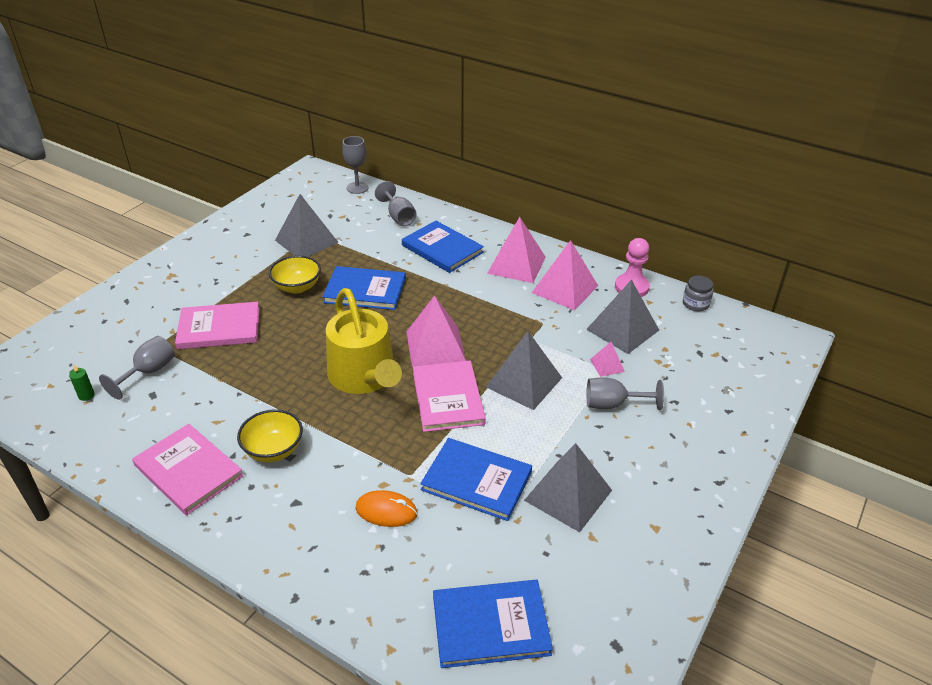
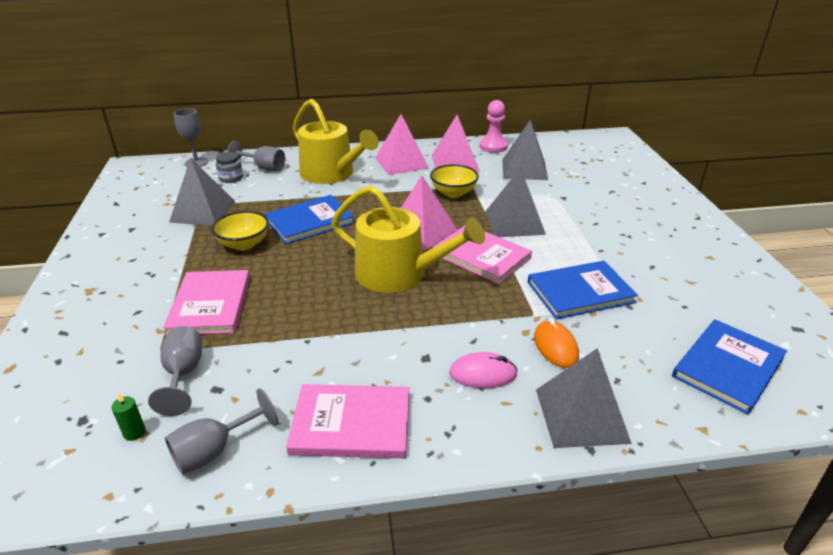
camera: 40 degrees left, 5 degrees down
(219, 328) = (210, 305): pink book -> pink book turned 45 degrees counterclockwise
(273, 450) = (405, 361): yellow bowl -> yellow bowl (453, 193)
(307, 494) = (483, 373): none -> pink mouse
(386, 511) = (555, 346): orange mouse -> orange mouse turned 75 degrees counterclockwise
(442, 249) = (331, 174): blue book -> yellow watering can
(568, 495) = (642, 268): grey pyramid -> grey pyramid (581, 415)
(607, 365) = (547, 191): pink pyramid -> none
(613, 404) = (584, 208): grey goblet -> grey goblet (214, 450)
(695, 304) = (541, 140): grey jar -> grey jar (231, 178)

